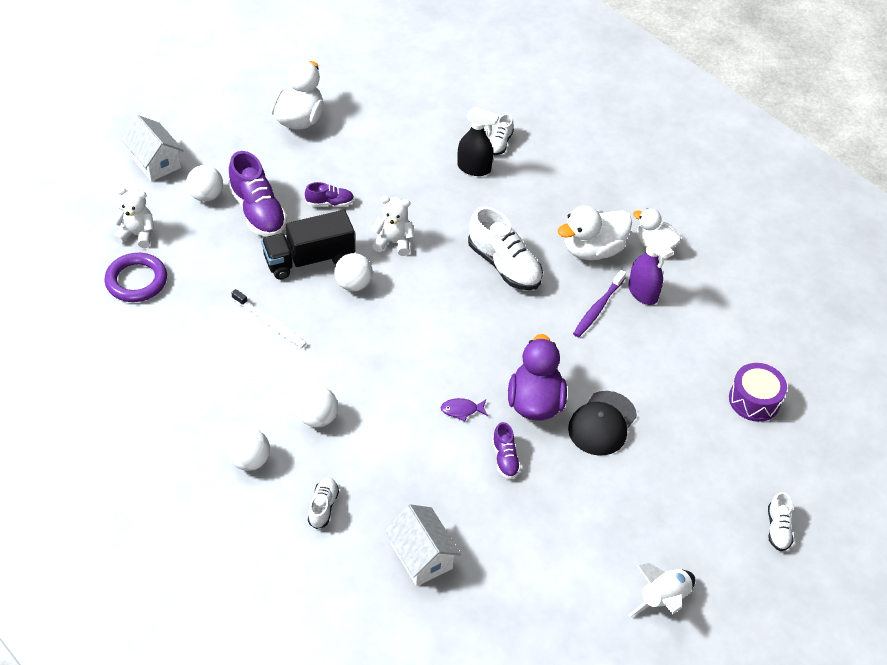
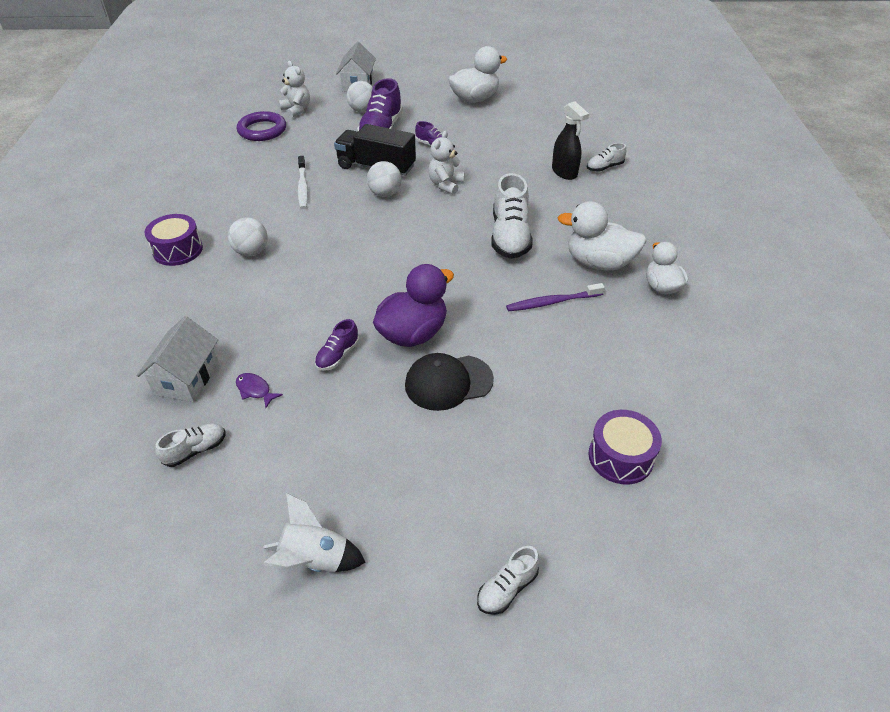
camera: 45 degrees right, 5 degrees down
(250, 460) = (178, 250): white ball -> purple drum
(323, 507) = (176, 303): white shoe -> white shoe (195, 450)
(393, 242) = (446, 185): white teddy bear -> white teddy bear turned 120 degrees counterclockwise
(461, 410) = (351, 305): purple fish -> purple fish (255, 390)
(643, 293) = (607, 313): purple spray bottle -> none

